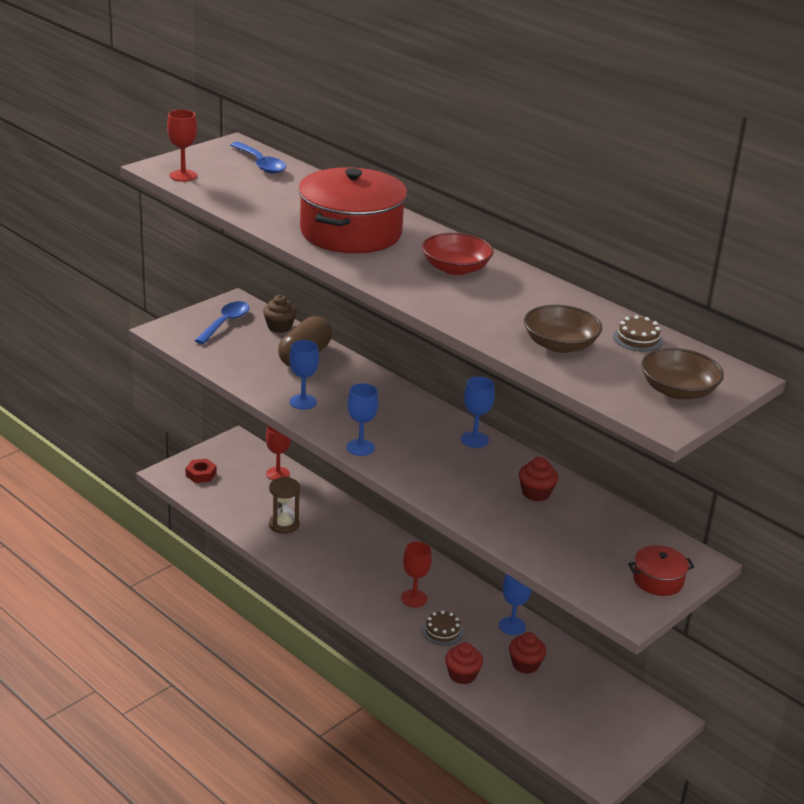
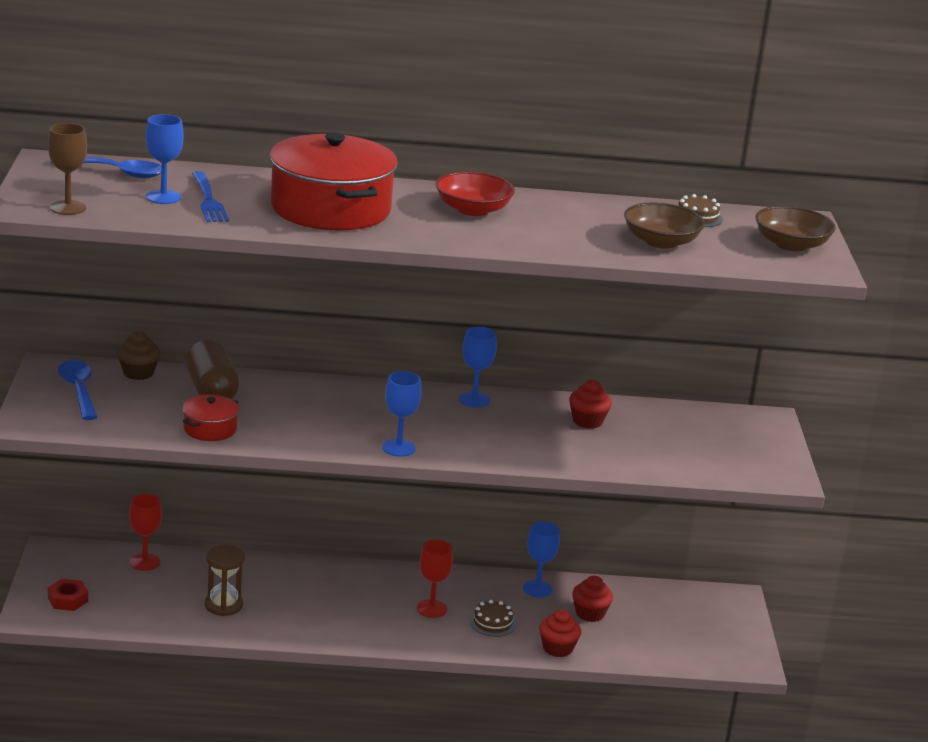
camera: 45 degrees left, 5 degrees down
(183, 176) = (68, 208): red goblet -> brown goblet
(281, 199) = (208, 200): none -> blue fork
(303, 402) = (282, 431): blue goblet -> blue goblet (163, 197)
(658, 580) = (766, 445): red pot -> red pot (210, 429)

